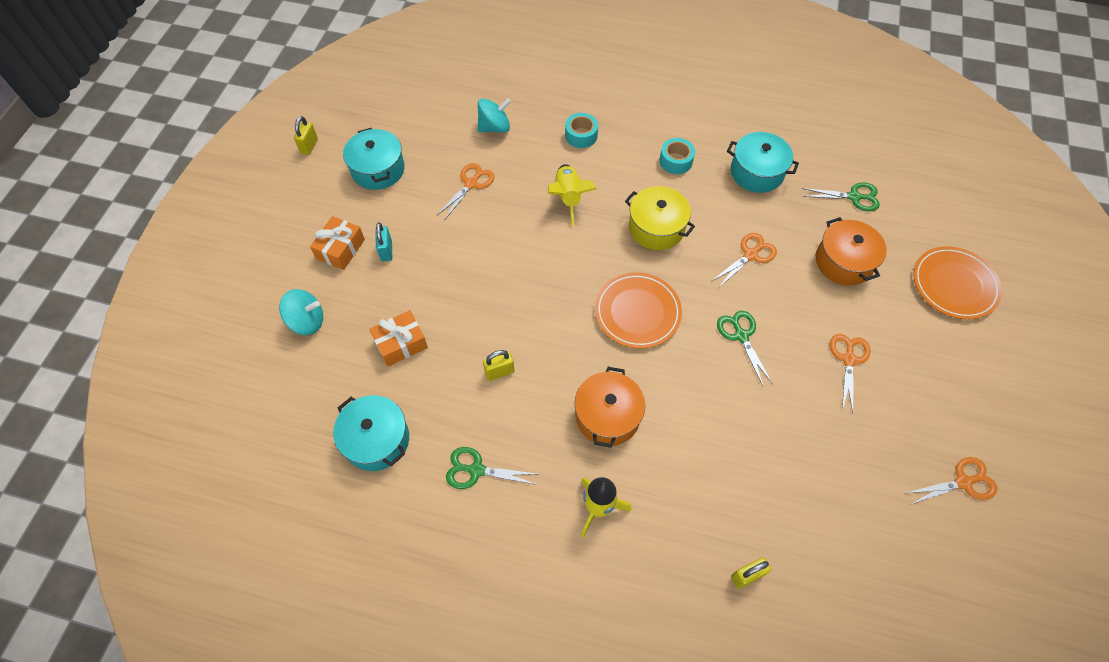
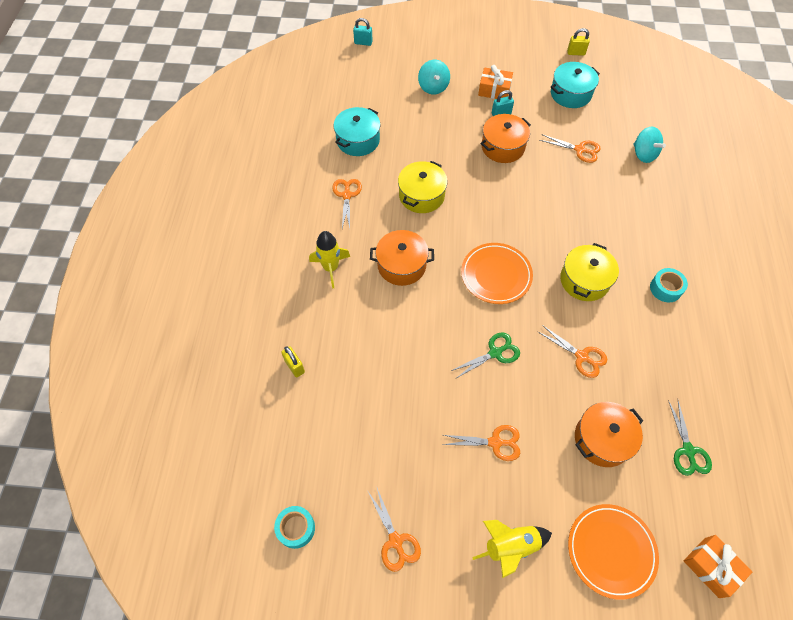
camera: 80 degrees right, 0 degrees up
(171, 402) = (363, 43): none -> turquoise padlock
(401, 343) = (429, 137): orange gift -> orange gift (711, 567)
(443, 261) = (502, 147): none -> orange pot
(476, 470) = (347, 195): green scissors -> orange scissors
(499, 372) = (421, 195): yellow padlock -> yellow pot
(568, 197) = (591, 214): yellow rocket -> yellow rocket (511, 546)
(581, 135) = (662, 214): turquoise tape -> turquoise tape (296, 528)
(756, 172) = (681, 358): turquoise pot -> none

